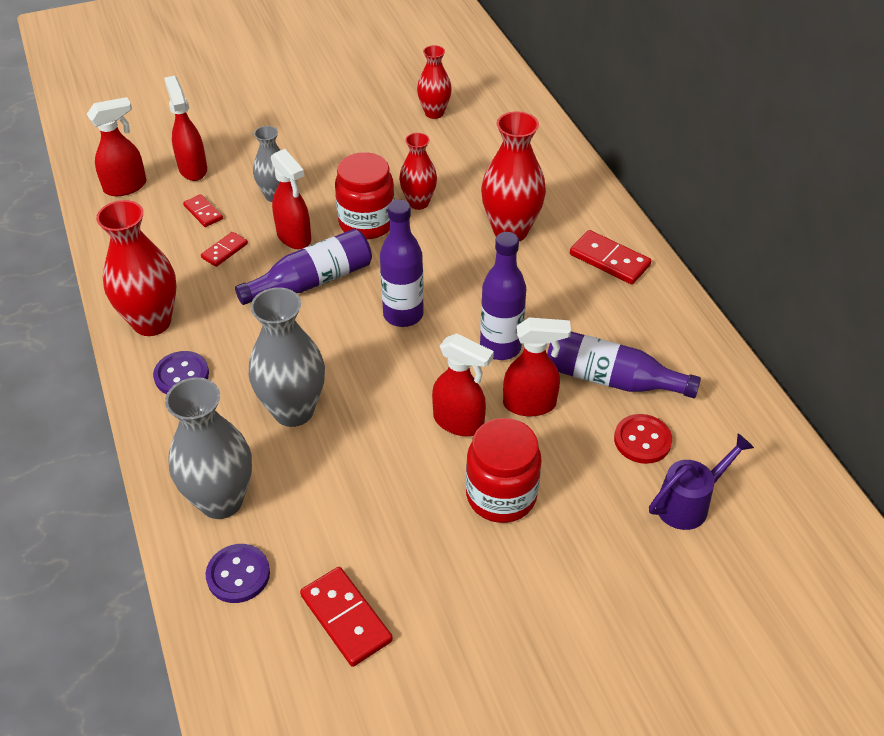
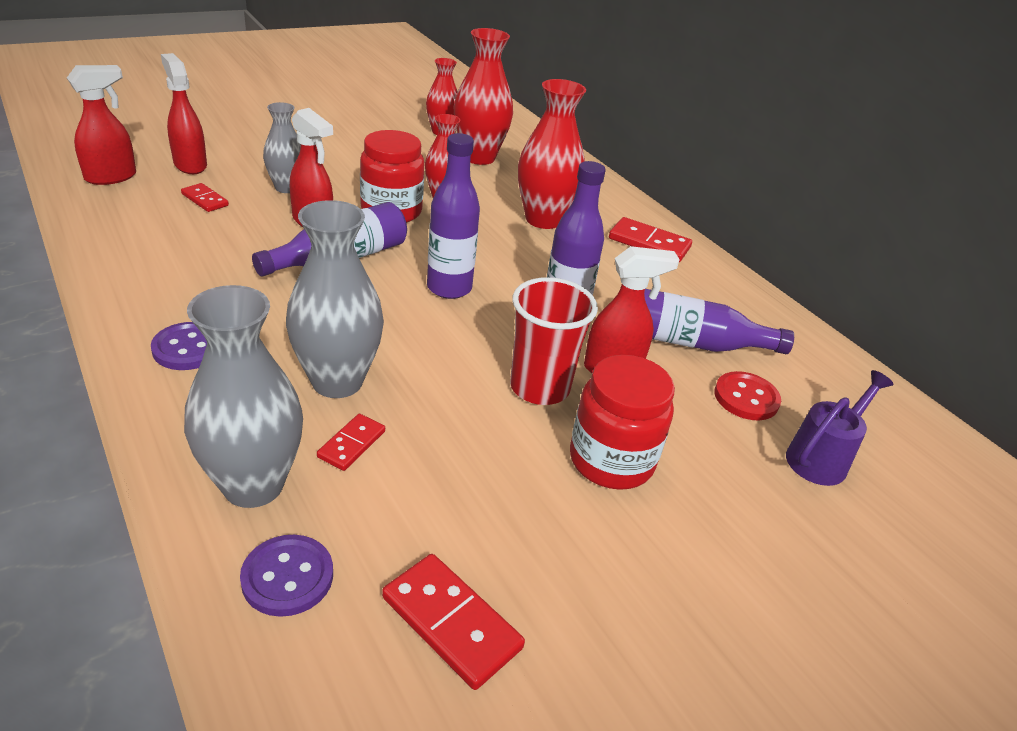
camera: 15 degrees left, 10 degrees down
(152, 322) = (146, 297): red vase -> red vase (479, 157)
(224, 251) = (233, 232): red domino -> red domino (352, 444)
(459, 422) = (539, 387): red spray bottle -> red cup

